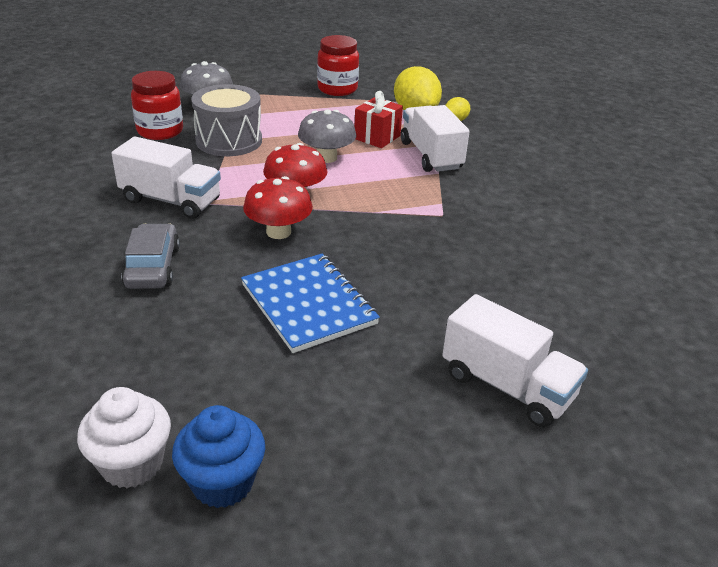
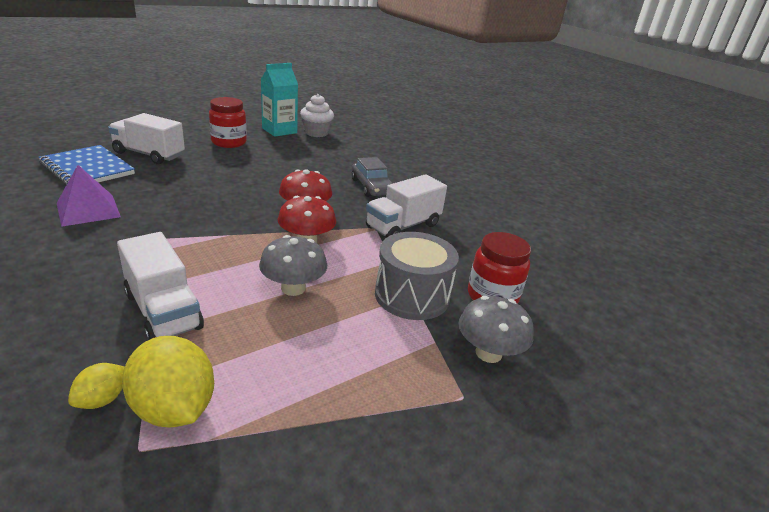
camera: 160 degrees right, 5 degrees down
(171, 200) = (403, 226): white truck -> white truck turned 45 degrees counterclockwise
(222, 482) = (279, 130): blue cupcake -> turquoise carton
(308, 304) = (266, 177): blue notebook -> blue notebook (87, 169)
(337, 89) = (329, 454): red jar -> red jar (229, 142)
(377, 137) = (237, 332): red gift -> none
(540, 262) = (88, 210): none -> purple pyramid

